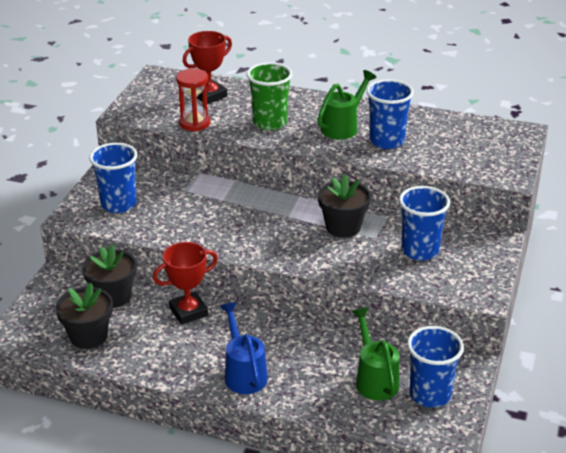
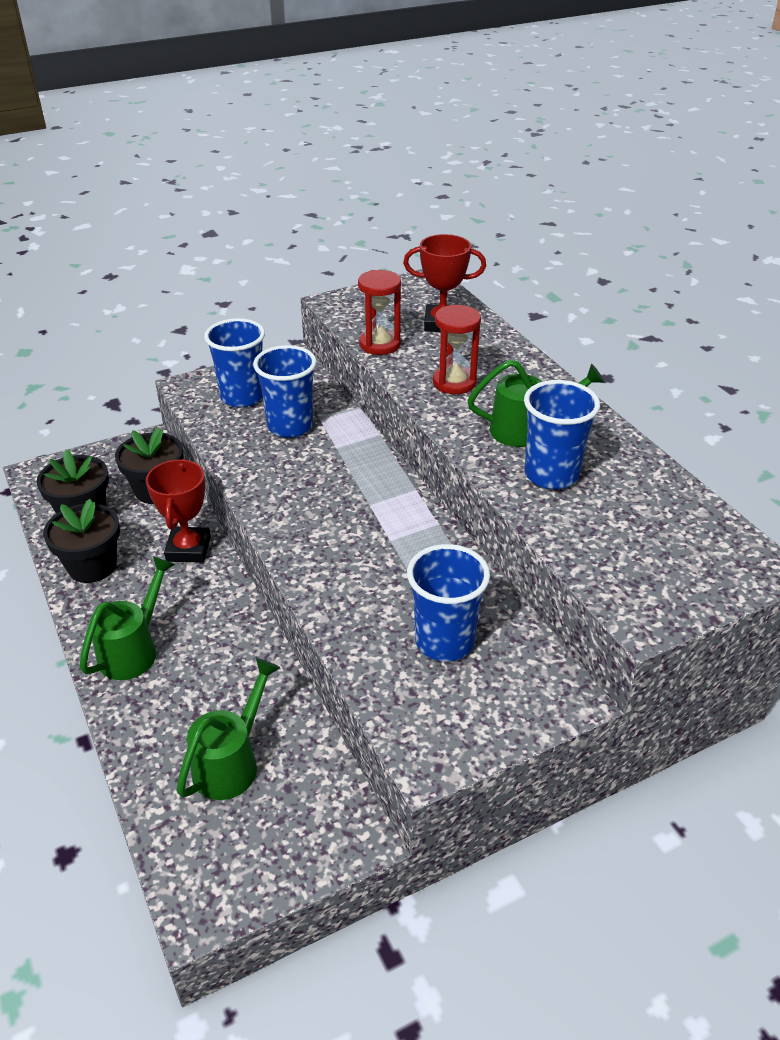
camera: 45 degrees right, 5 degrees up
(188, 312) = (188, 549): red trophy -> red trophy turned 75 degrees clockwise
(243, 373) = (133, 650): blue watering can -> green watering can
(270, 123) = (454, 382): green cup -> red hourglass
(343, 227) = (405, 554): black flower pot -> black flower pot (92, 566)
(430, 394) = (255, 833): blue cup -> blue cup (290, 426)

